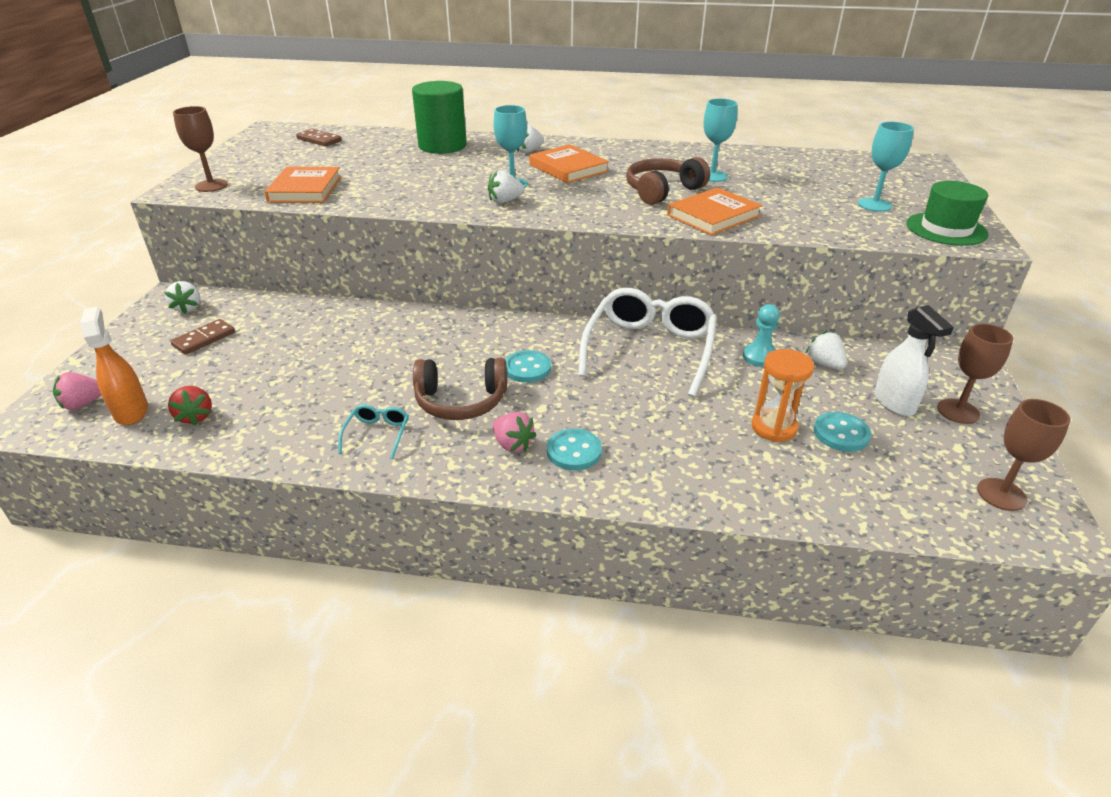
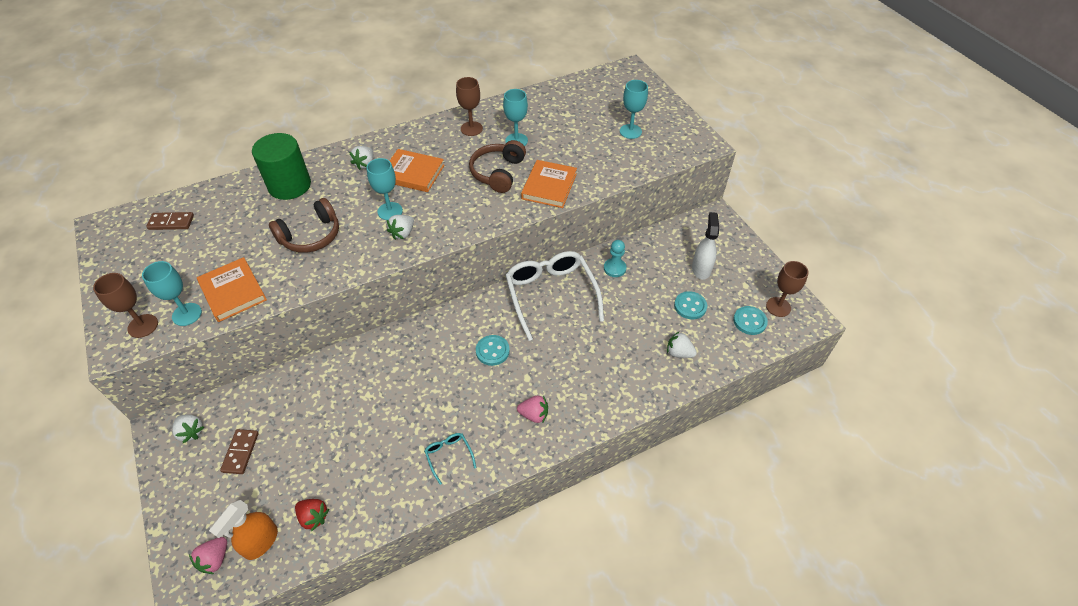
camera: 35 degrees left, 15 degrees up
(131, 411) = (261, 542): orange spray bottle -> orange spray bottle turned 90 degrees counterclockwise
(251, 190) = (187, 314): none -> turquoise goblet
(461, 401) = (475, 400): brown headphones -> brown headphones (311, 236)
(574, 451) = (570, 399): turquoise button -> turquoise button (749, 321)
(773, 427) = (656, 320): orange hourglass -> none
(824, 364) = (651, 256): white strawberry -> white strawberry (679, 353)
(894, 403) = (701, 269): white spray bottle -> white spray bottle turned 120 degrees counterclockwise
(946, 229) = (681, 140): green hat -> none
(958, 411) = (732, 258): brown goblet -> brown goblet (471, 129)

